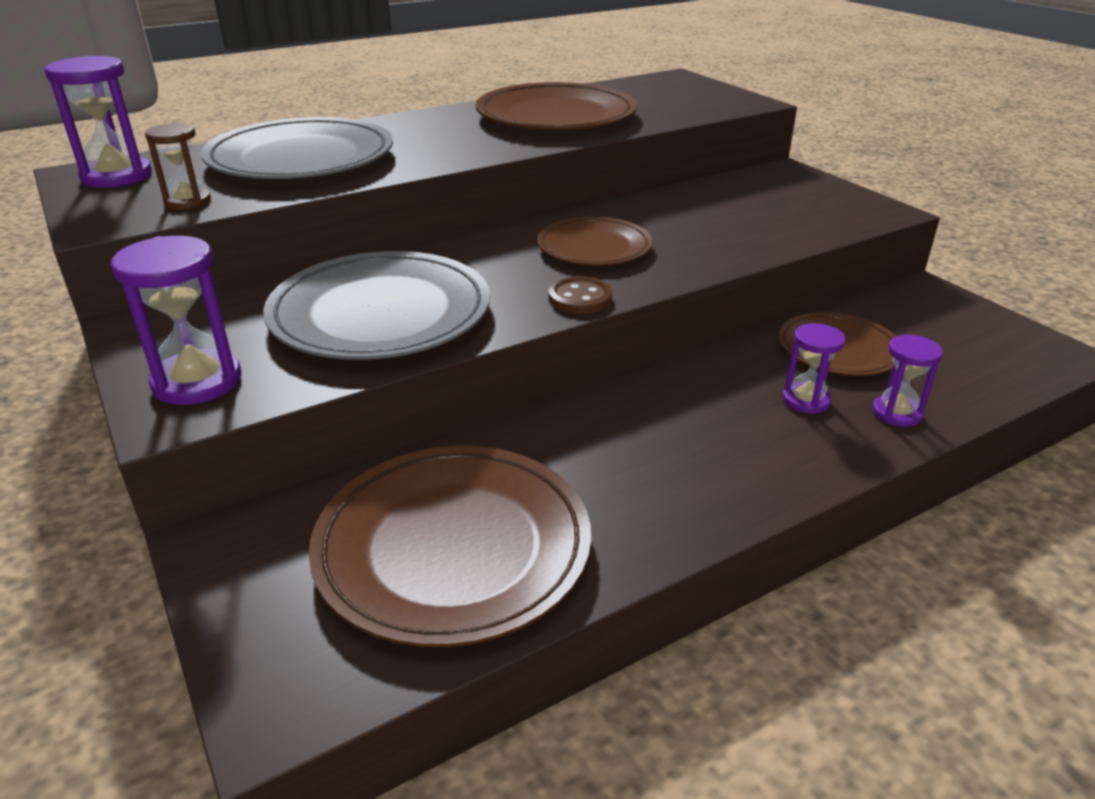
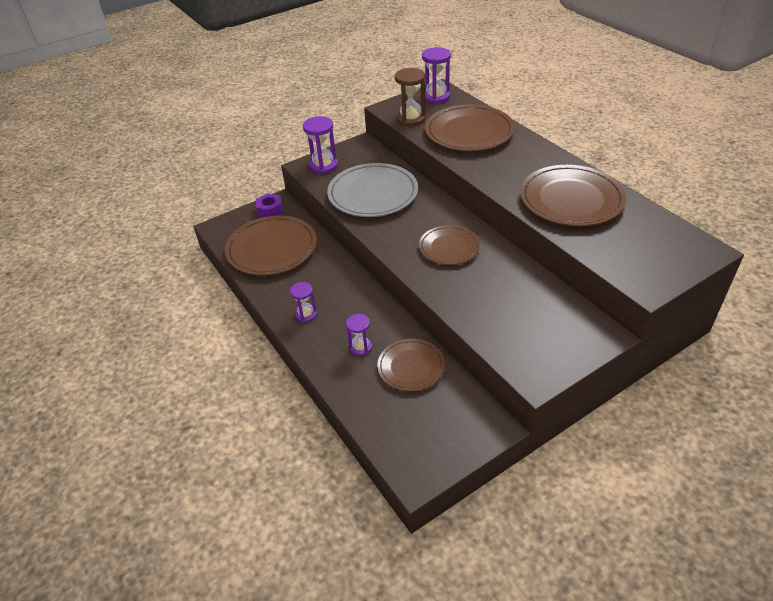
camera: 90 degrees right, 10 degrees up
(188, 202) = (411, 119): brown hourglass -> brown hourglass, size x1.60
(247, 563) = (270, 209): none -> purple nut
(301, 158) = (469, 132): grey plate -> brown plate
(580, 298) = (391, 246): brown button -> none
(896, 413) = (350, 380): purple hourglass -> purple hourglass (306, 314)

